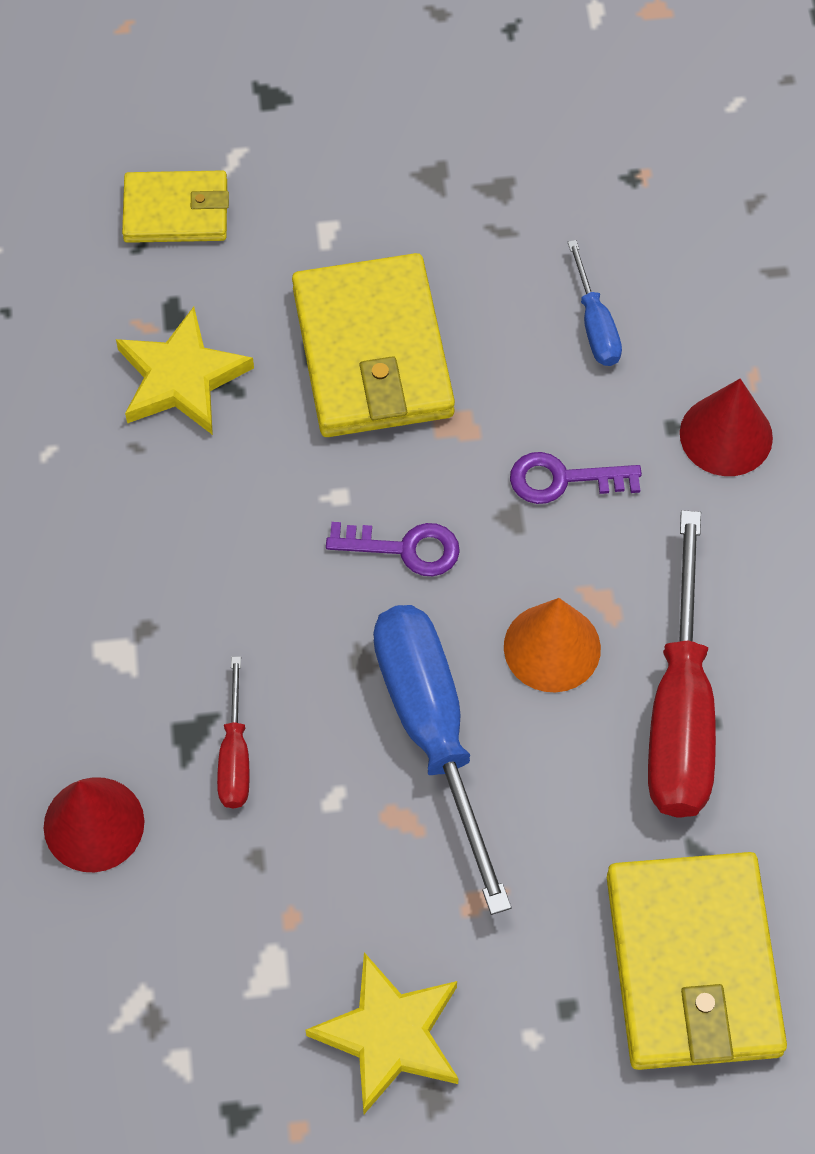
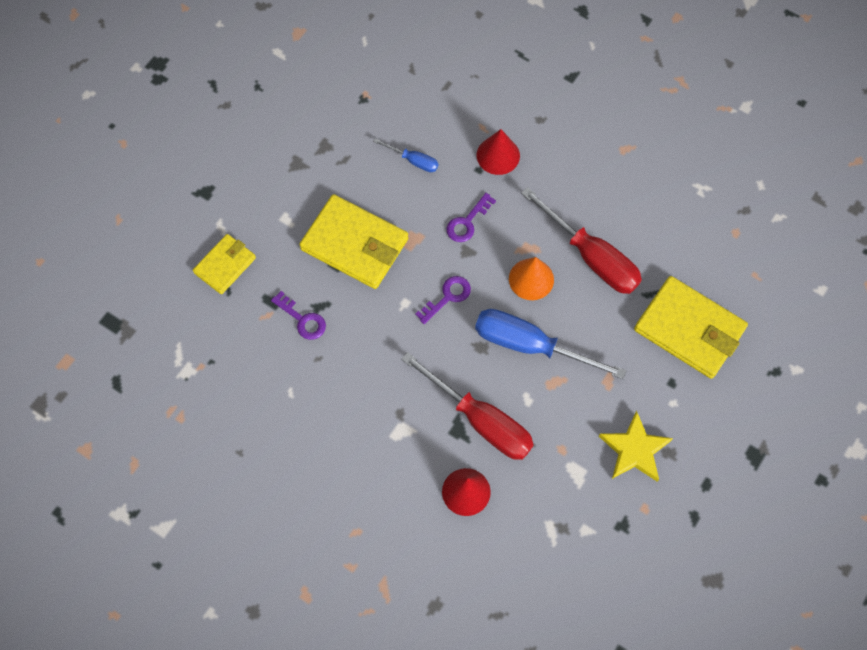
camera: 50 degrees left, 5 degrees up
(181, 378) = (302, 319): yellow star -> purple key
(235, 755) = (481, 420): red screwdriver -> red screwdriver, size x2.07

